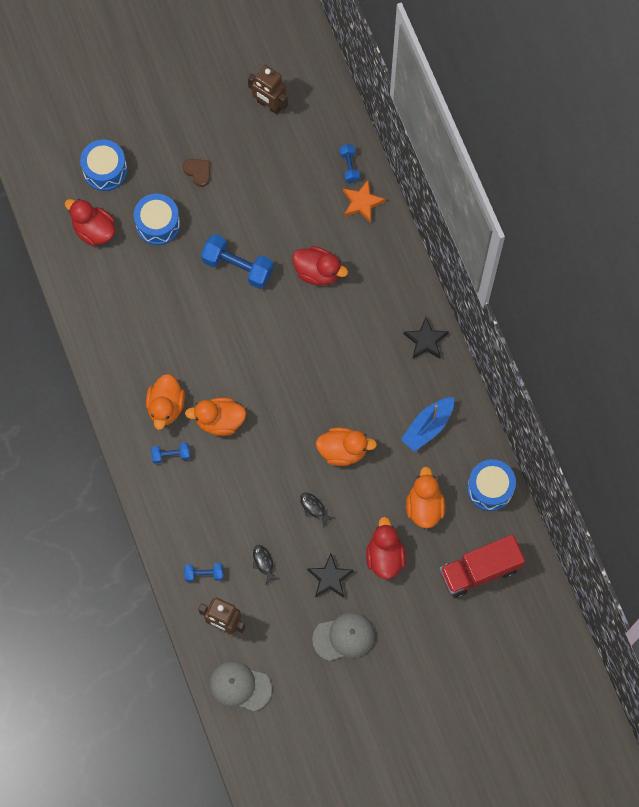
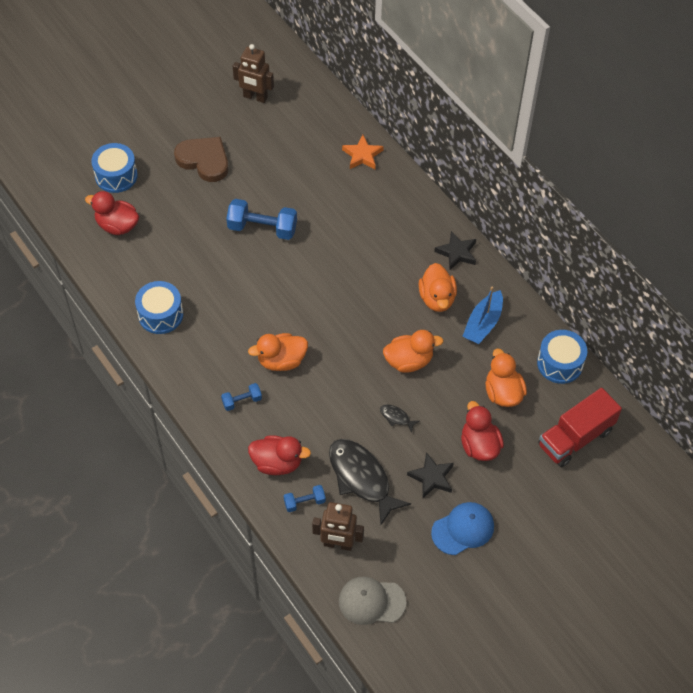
camera: 15 degrees left, 15 degrees down
(158, 224) = (177, 209): blue drum -> blue drum (160, 315)
(166, 406) = (225, 359): orange duck -> orange duck (437, 298)
(198, 172) = (204, 160): brown heart -> brown heart, size x1.93
(263, 563) = (361, 478): black fish -> black fish, size x2.38
(318, 272) = (338, 217): red duck -> red duck (277, 463)
(344, 637) = (463, 529): grey cap -> blue cap
(349, 166) = (342, 130): blue dumbbell -> none

